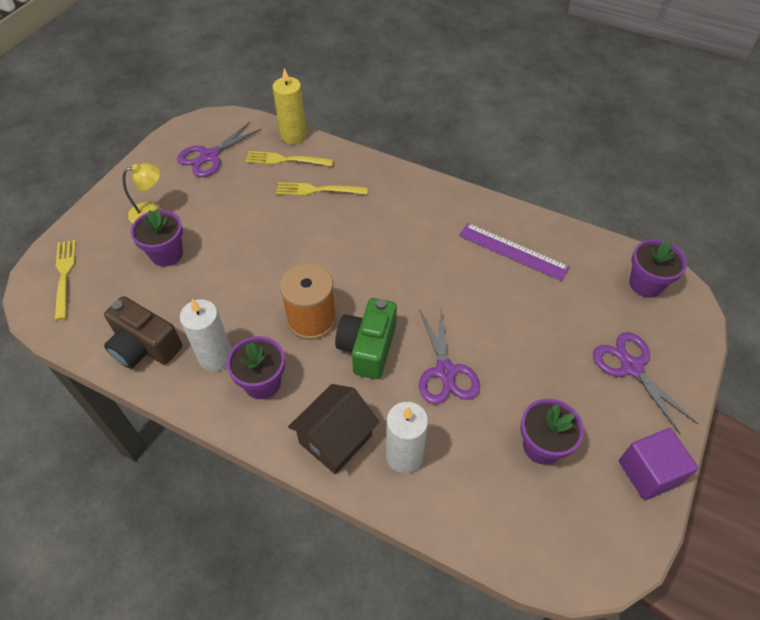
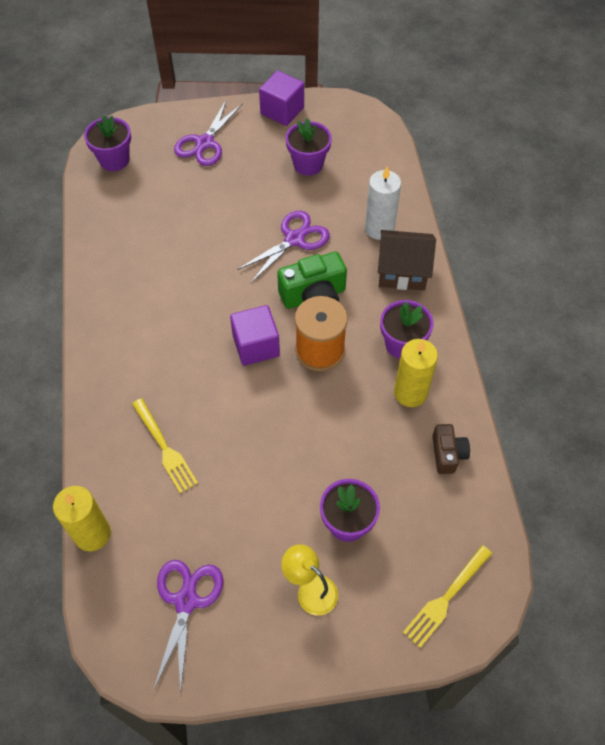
camera: 125 degrees left, 5 degrees up
(145, 346) = (447, 454): brown camera -> brown camera, size x0.61
(209, 156) = (186, 601): purple scissors -> purple scissors turned 90 degrees counterclockwise
(215, 357) = (410, 393): white candle -> yellow candle
(285, 160) = (139, 512): yellow fork -> none
(354, 280) = (256, 346): none -> purple cube
(513, 251) = (137, 253): purple ruler -> none

